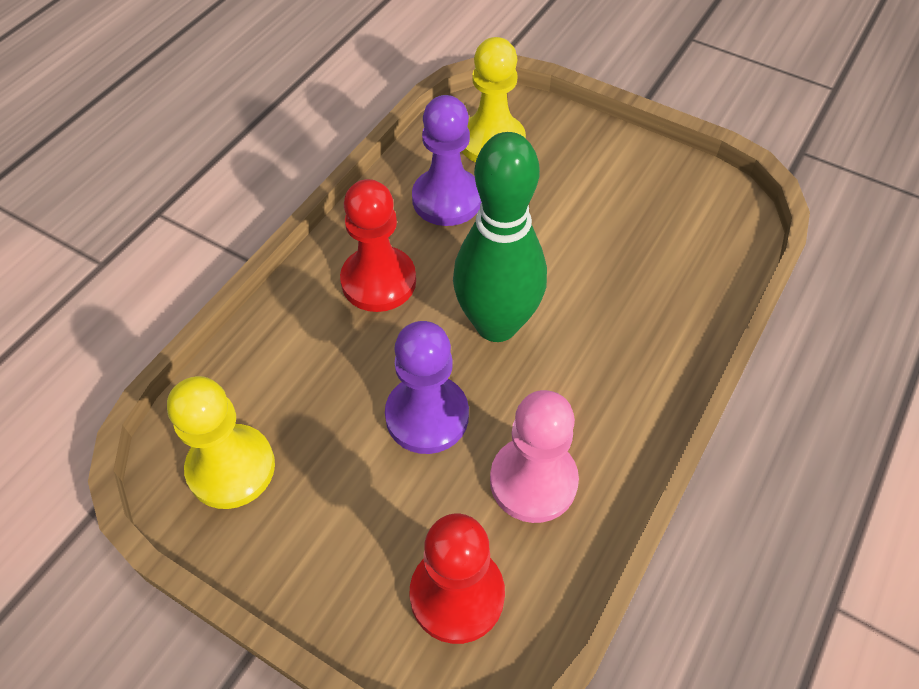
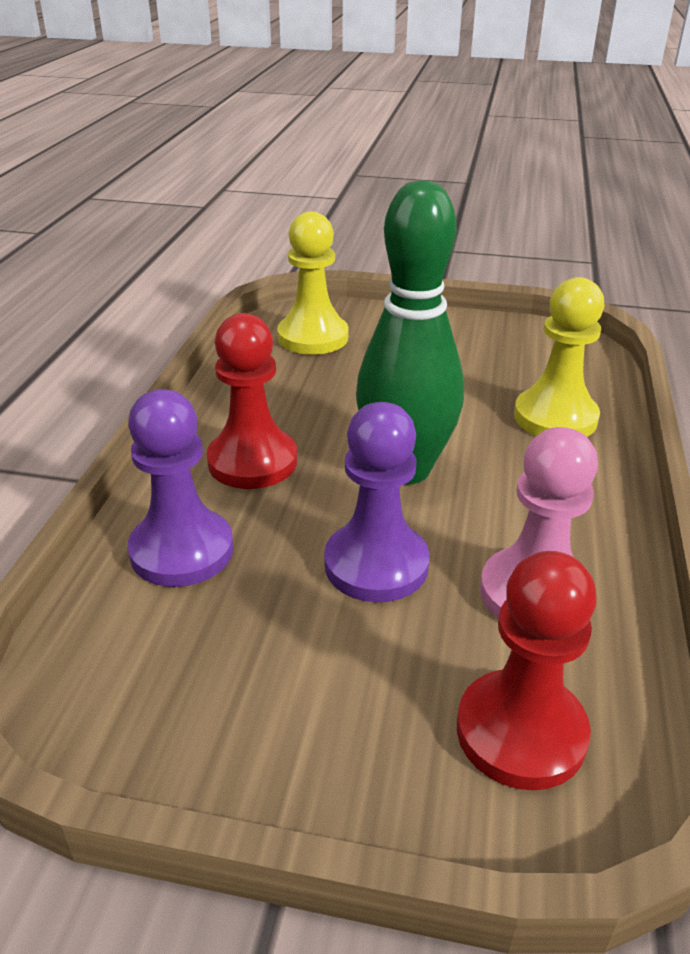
camera: 20 degrees left, 20 degrees down
(231, 468) = (152, 679): yellow pawn -> yellow pawn (555, 418)
(447, 199) = (291, 385): purple pawn -> purple pawn (182, 551)

